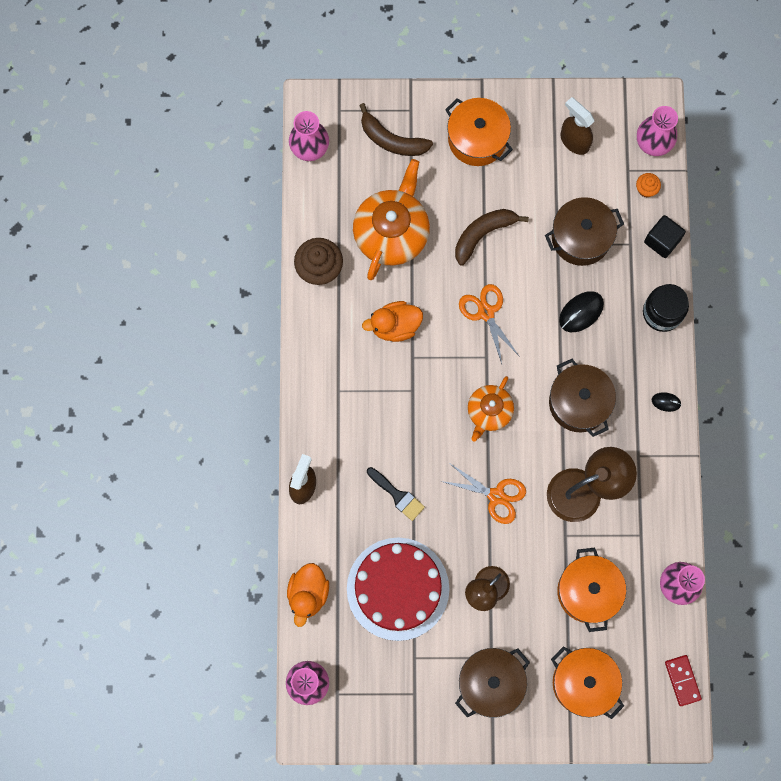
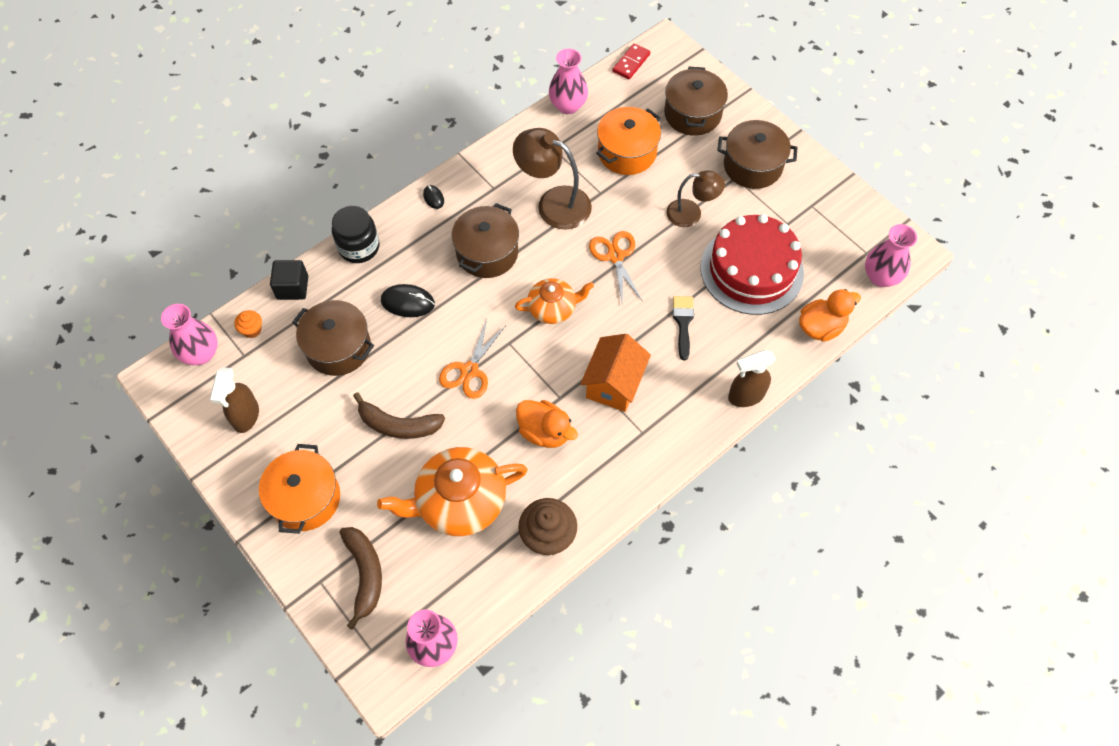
camera: 130 degrees left, 15 degrees down
(391, 403) = (614, 384): none -> orange house
(583, 683) = (692, 114): orange pot -> brown pot

